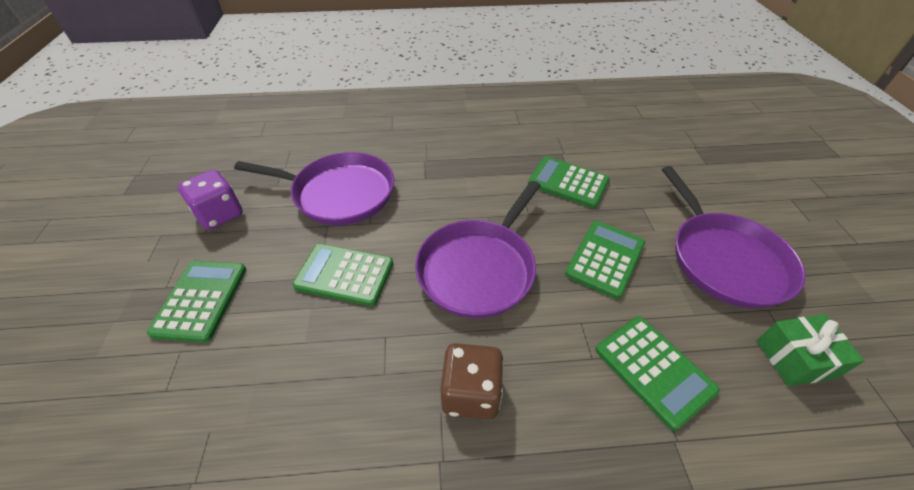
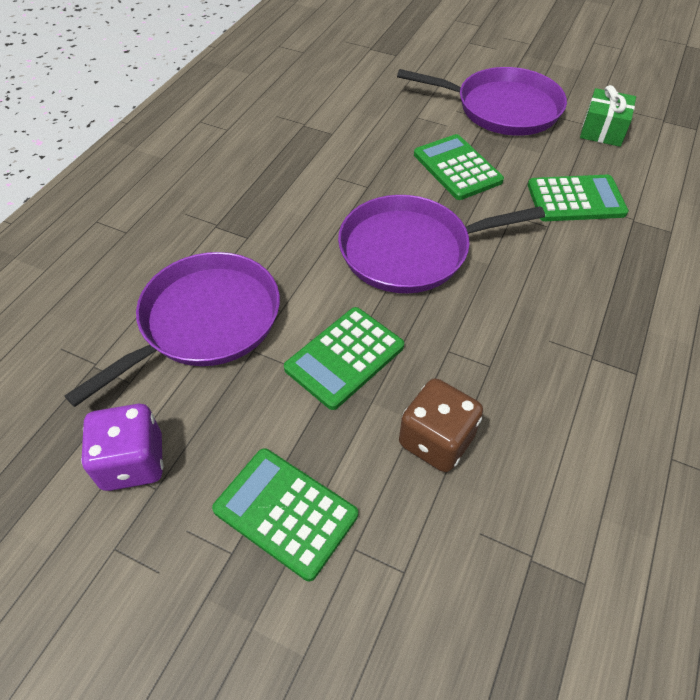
camera: 60 degrees left, 5 degrees up
(471, 393) = (541, 312): brown dice -> brown dice (436, 440)
(479, 268) = (411, 250): purple pan -> purple pan turned 105 degrees clockwise
(568, 182) = (348, 142): green calculator -> none

